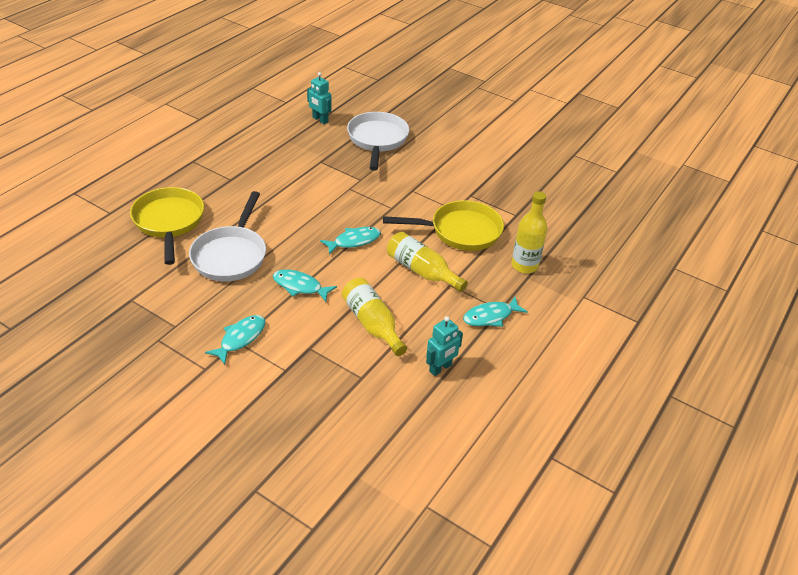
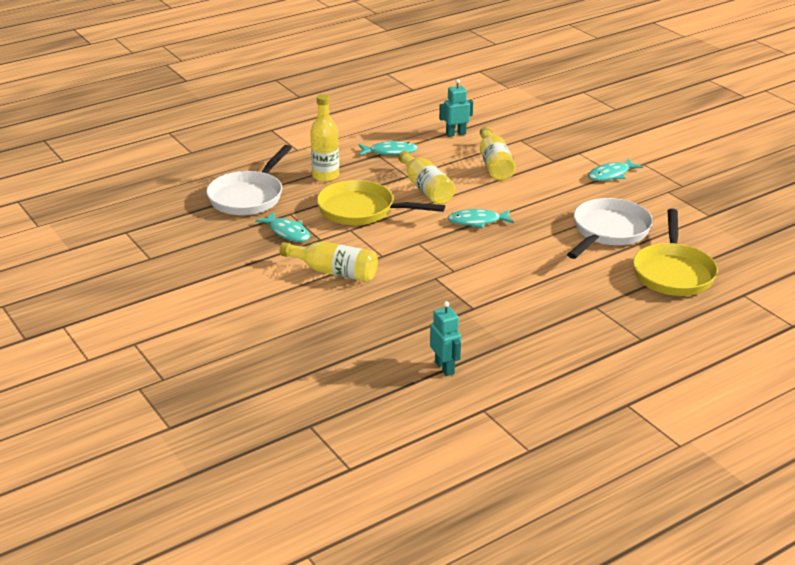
camera: 155 degrees left, 10 degrees down
(300, 286) = (547, 197): turquoise fish -> turquoise fish (287, 232)
(377, 140) = (382, 322): white pan -> white pan (248, 197)
(437, 169) = (334, 272): none -> yellow bottle

